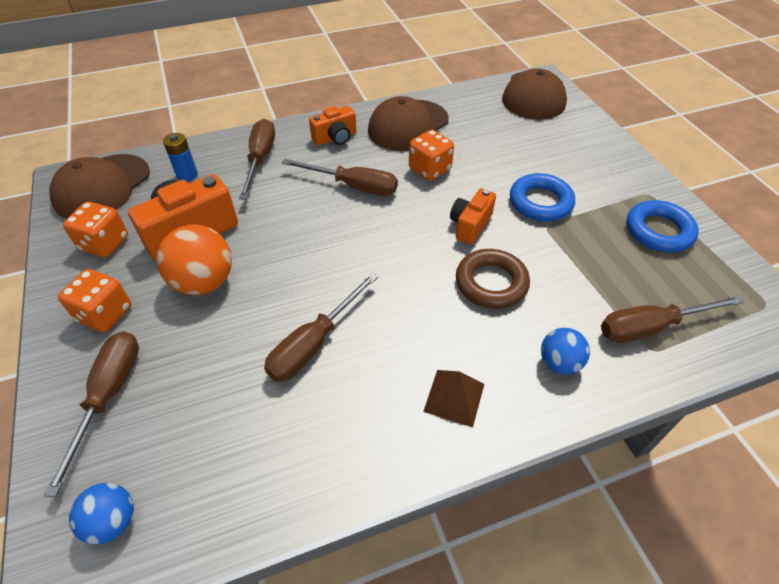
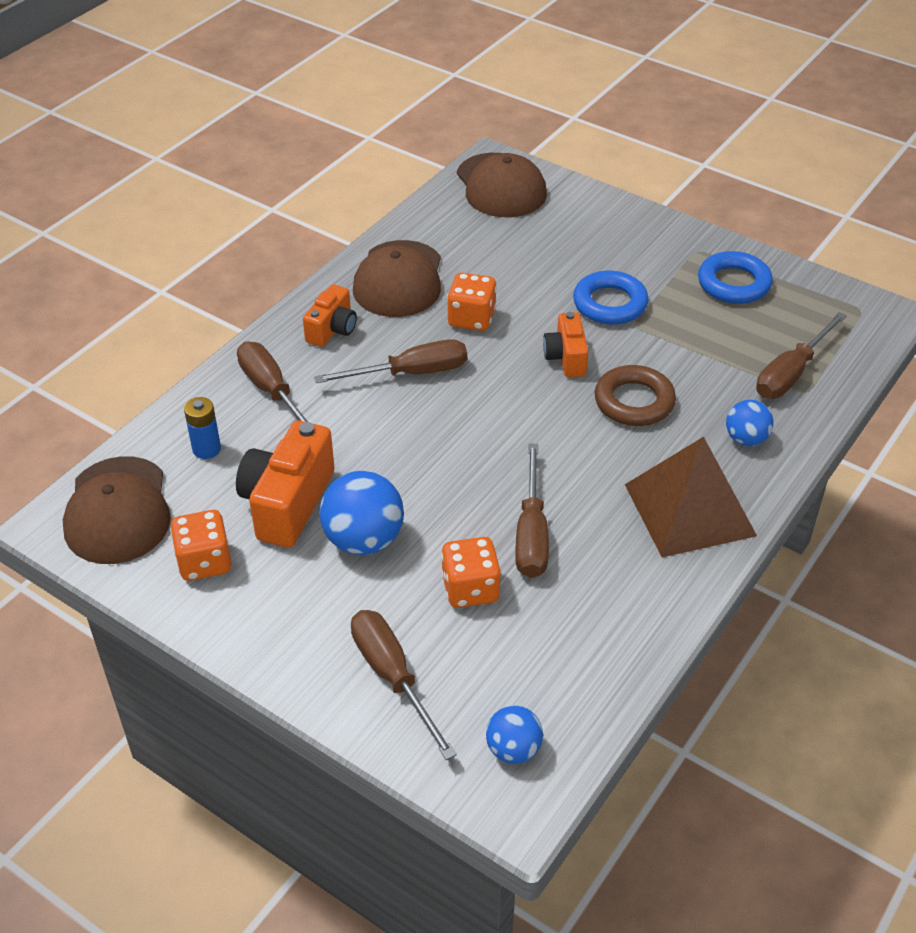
camera: 35 degrees left, 5 degrees down
(105, 314) = (296, 620): orange dice -> orange dice (470, 589)
(204, 282) = (364, 540): orange ball -> blue ball
(454, 397) = (690, 509): brown pyramid -> brown pyramid, size x1.97

